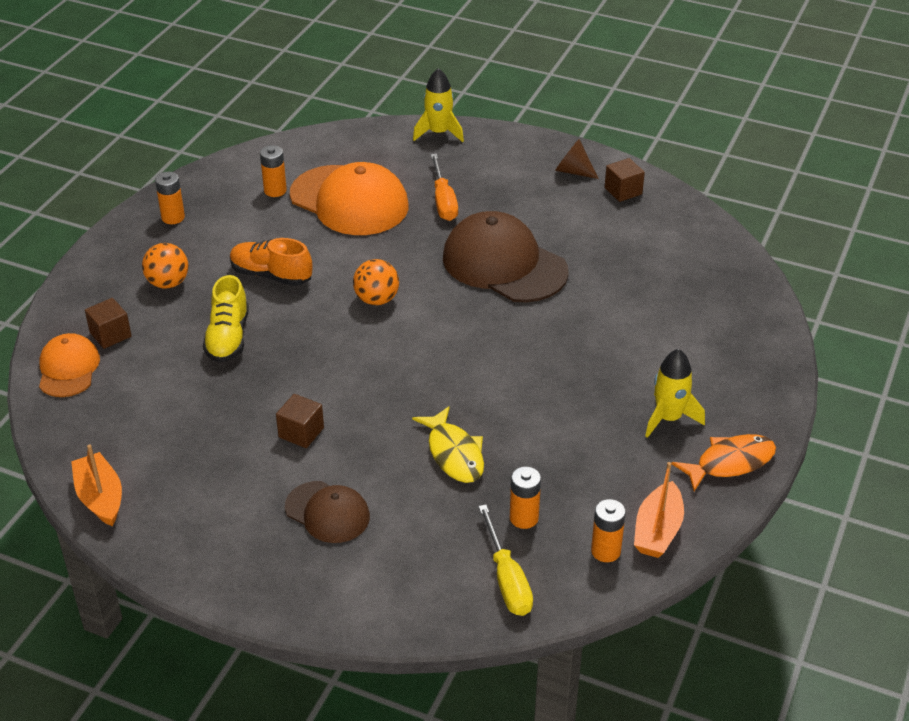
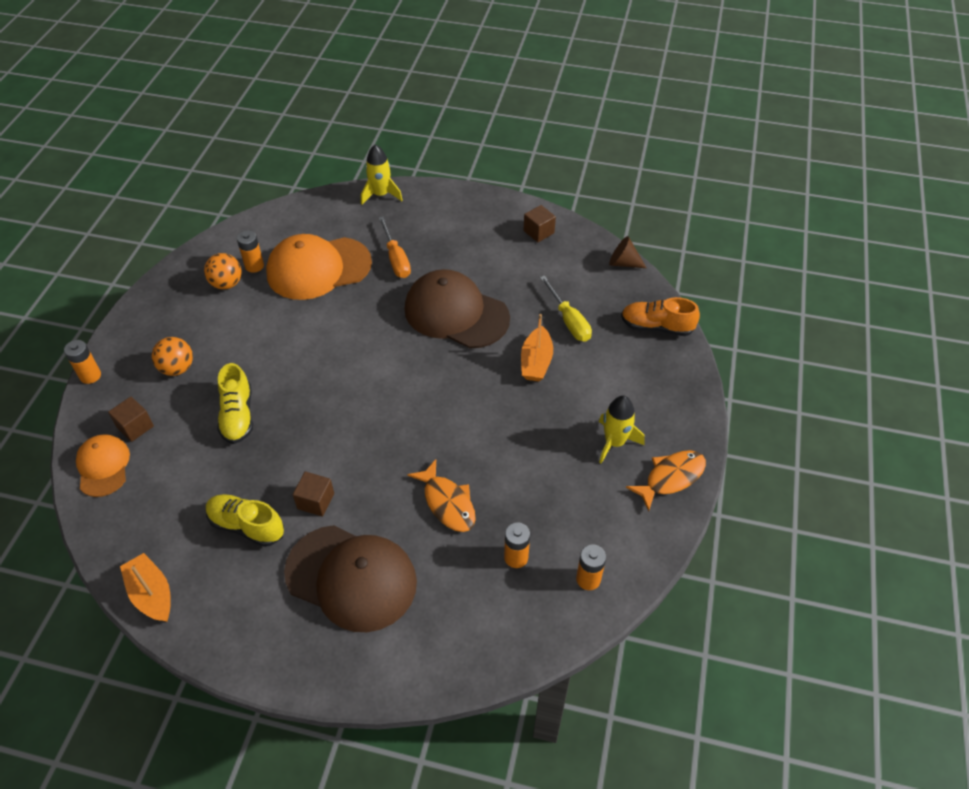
camera: 10 degrees left, 10 degrees up
(173, 217) = (171, 303): orange battery -> orange battery (90, 376)
(218, 446) = (247, 526): none -> yellow shoe
(271, 275) = (264, 349): orange shoe -> orange shoe (656, 327)
(327, 512) = (351, 578): brown cap -> brown cap, size x1.78
(349, 201) = (318, 268): orange cap -> orange cap turned 135 degrees clockwise
(376, 300) = (357, 361): orange ball -> orange ball (227, 284)
(454, 454) = (447, 503): yellow fish -> orange fish
(507, 579) = (513, 620): yellow screwdriver -> yellow screwdriver (569, 321)
(573, 171) = (495, 218): brown cone -> brown cone (623, 263)
(657, 530) = (626, 552): orange boat -> orange boat (536, 362)

